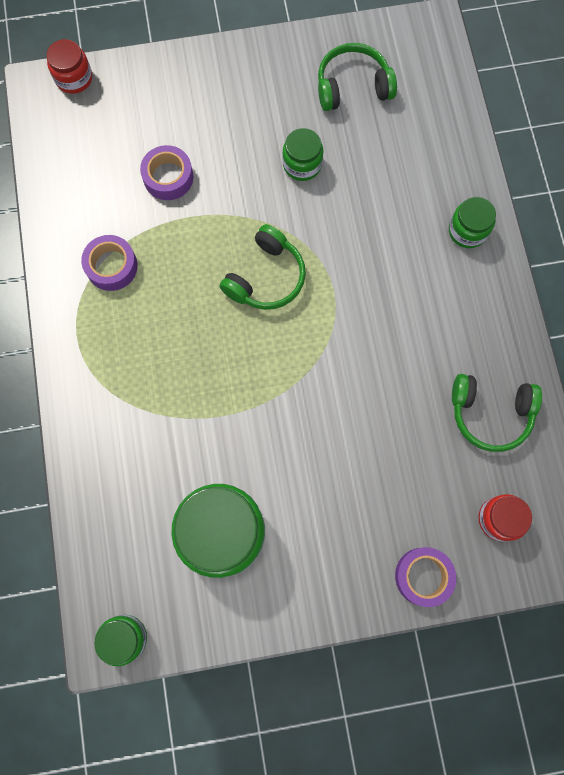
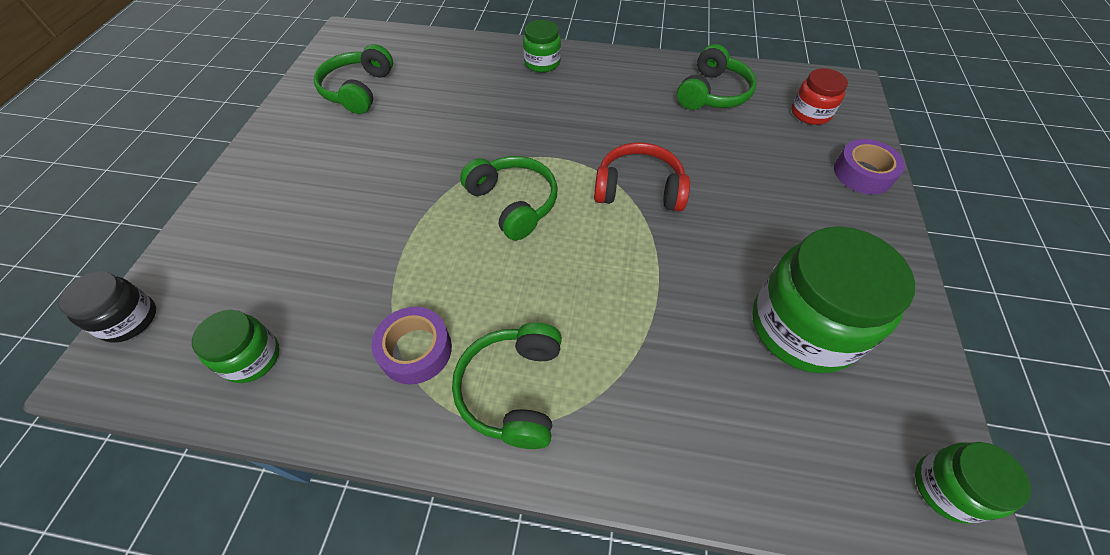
camera: 70 degrees left, 20 degrees down
(74, 78) = (129, 319): red jar -> black jar
(104, 341) = (513, 390): none -> green headphones
(168, 177) = (341, 256): purple tape -> none
(302, 164) = (409, 143): green jar -> green jar (252, 357)
(321, 374) = (639, 189): none -> red headphones

